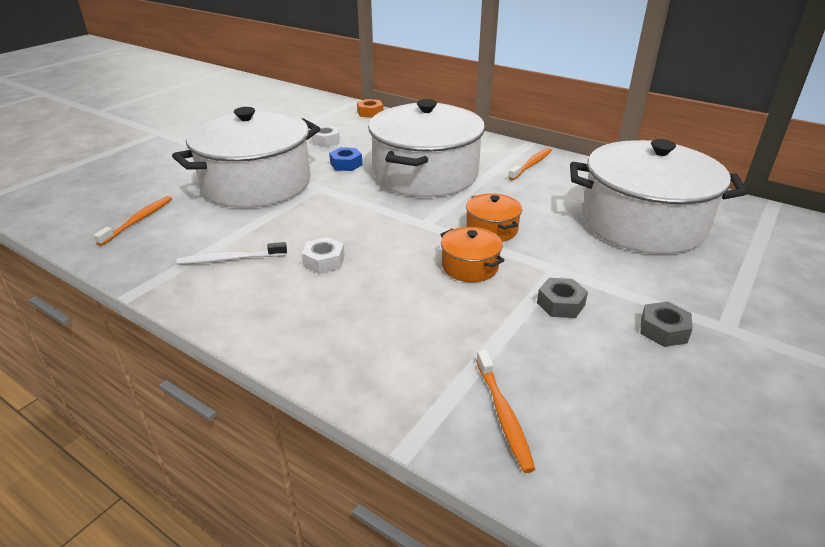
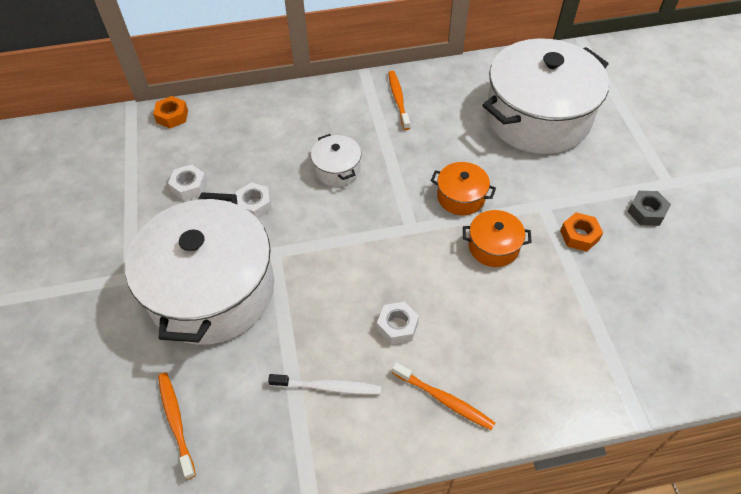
camera: 45 degrees left, 20 degrees up
(230, 259) = (328, 387): white toothbrush -> white toothbrush turned 120 degrees counterclockwise
(346, 164) = (254, 205): blue nut -> white nut
(425, 174) = (337, 169): white pot -> white pot, size x0.42
(503, 414) = (650, 349): orange toothbrush -> orange toothbrush (444, 399)
(560, 304) = (579, 235): grey nut -> orange nut

